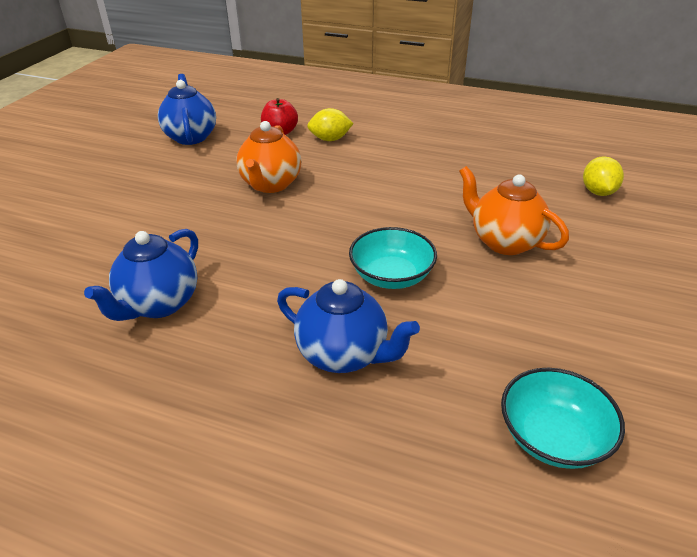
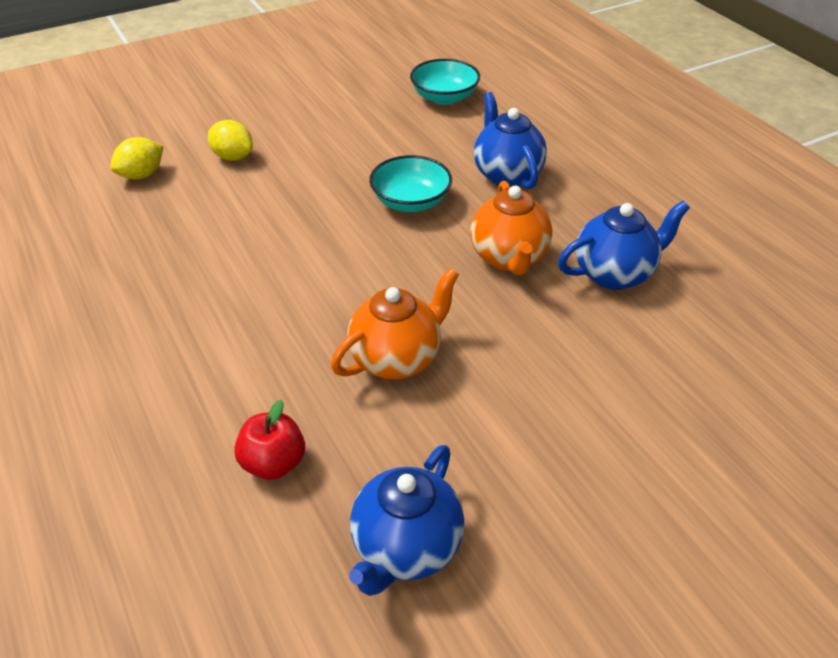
camera: 140 degrees left, 5 degrees up
(330, 139) = (235, 399): yellow lemon -> yellow lemon (233, 157)
(504, 242) = (291, 181): orange teapot -> orange teapot (509, 258)

